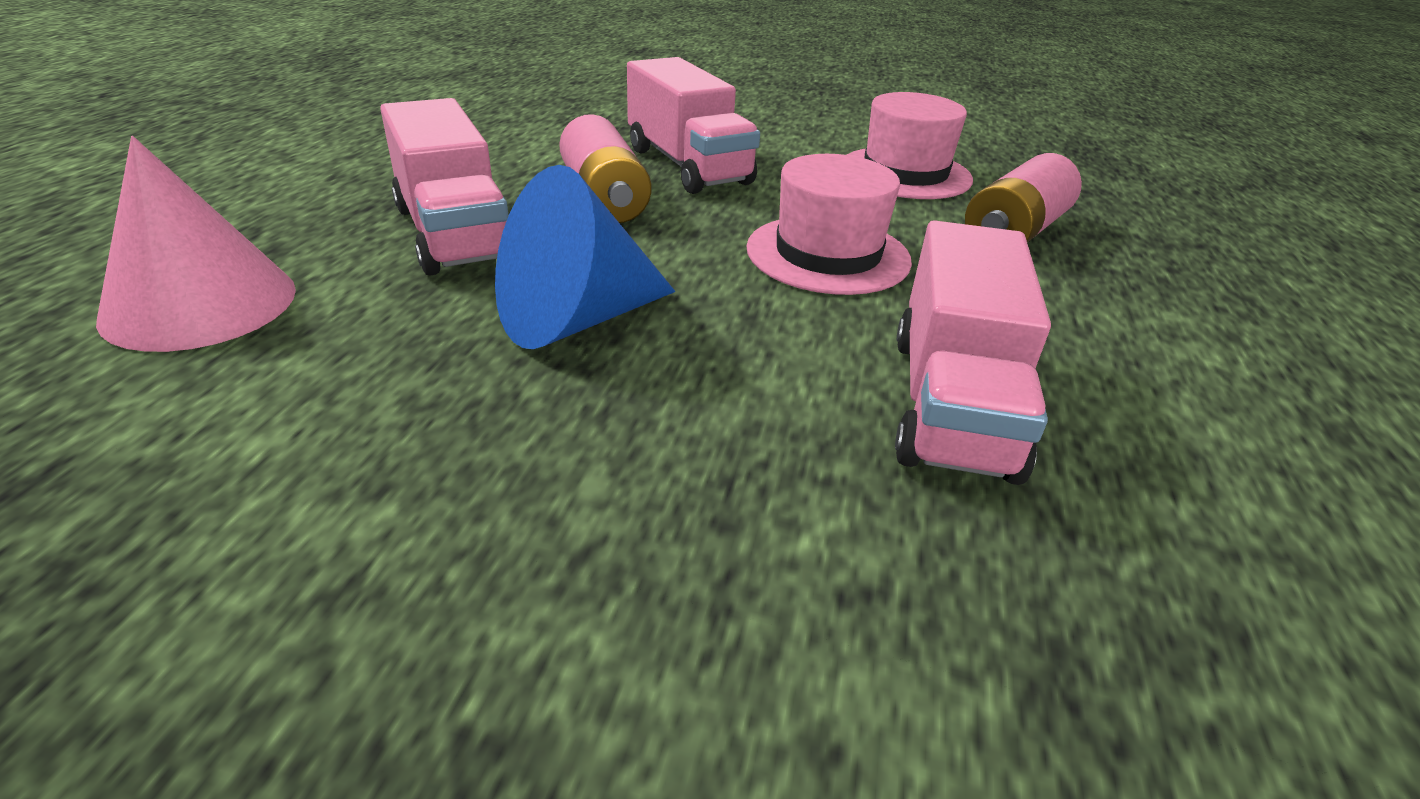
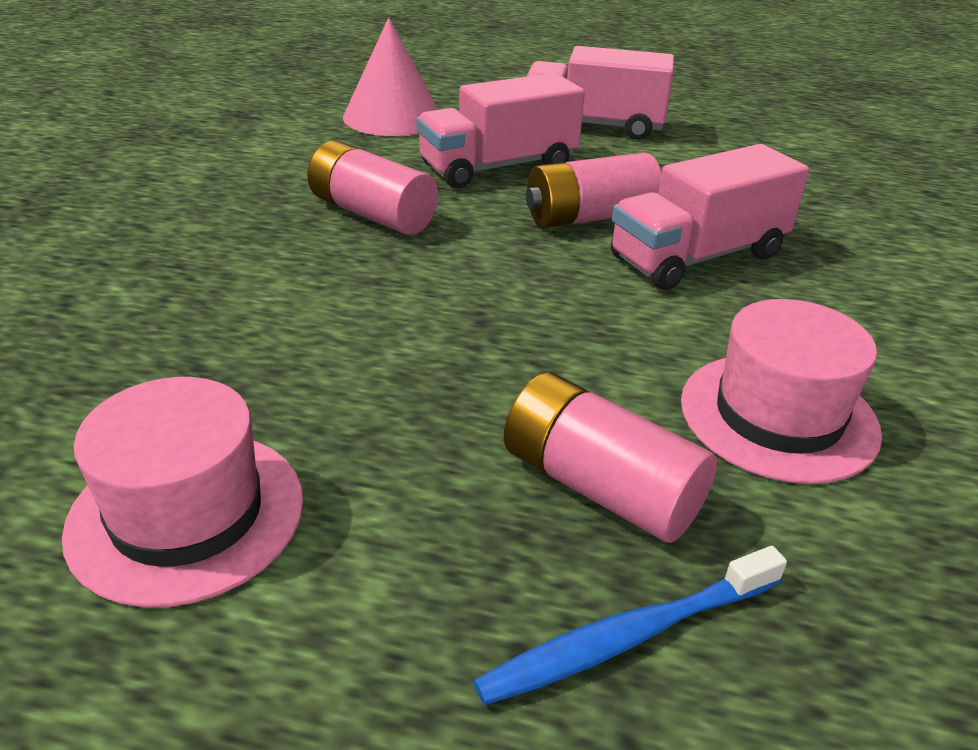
camera: 90 degrees right, 0 degrees up
(576, 319) = (372, 214): blue cone -> pink battery
(828, 254) = (498, 327): pink hat -> pink hat (187, 514)
(951, 403) = (230, 363): pink truck -> pink truck (593, 125)
(1134, 238) = (628, 637): none -> blue toothbrush

